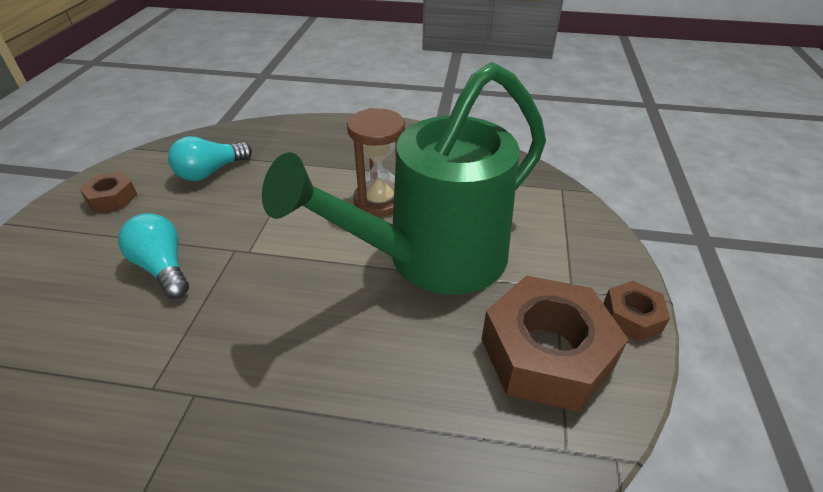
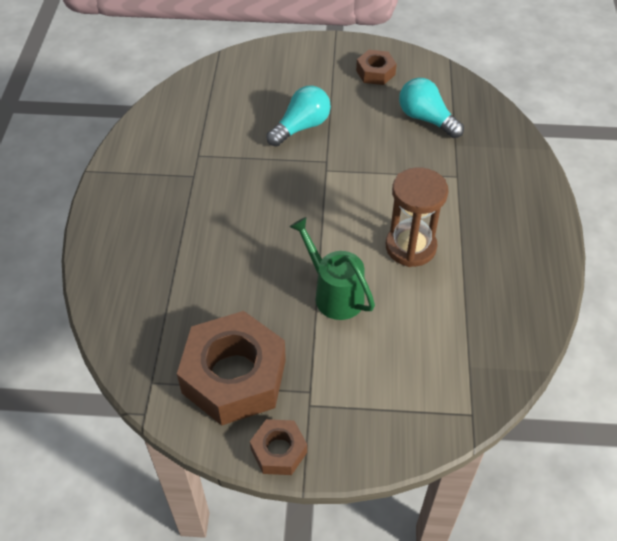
camera: 85 degrees right, 10 degrees up
(431, 259) = (333, 293): green watering can -> green watering can, size x0.45

